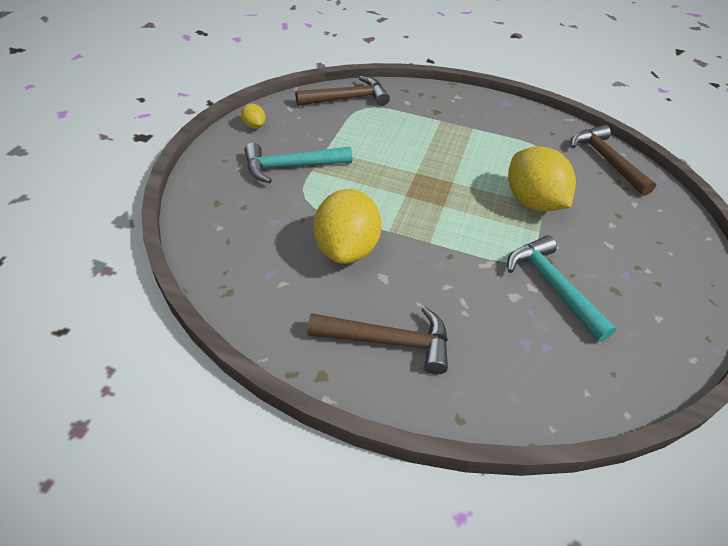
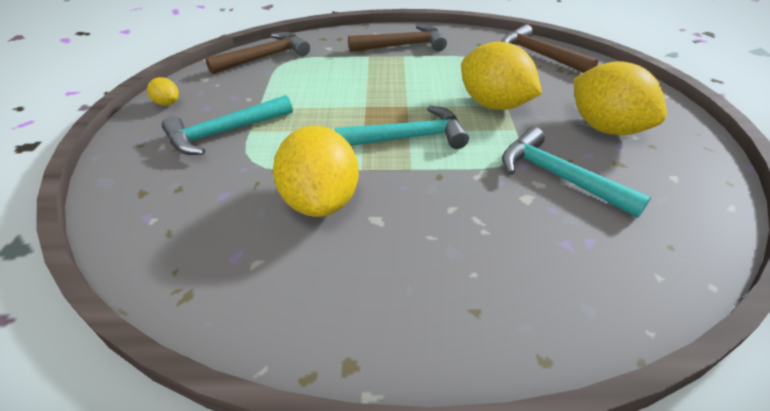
camera: 15 degrees left, 5 degrees down
(389, 341) = (415, 291): brown hammer -> brown hammer (403, 45)
(440, 213) = (409, 137): none -> turquoise hammer
(625, 254) = (605, 128): none -> yellow lemon

